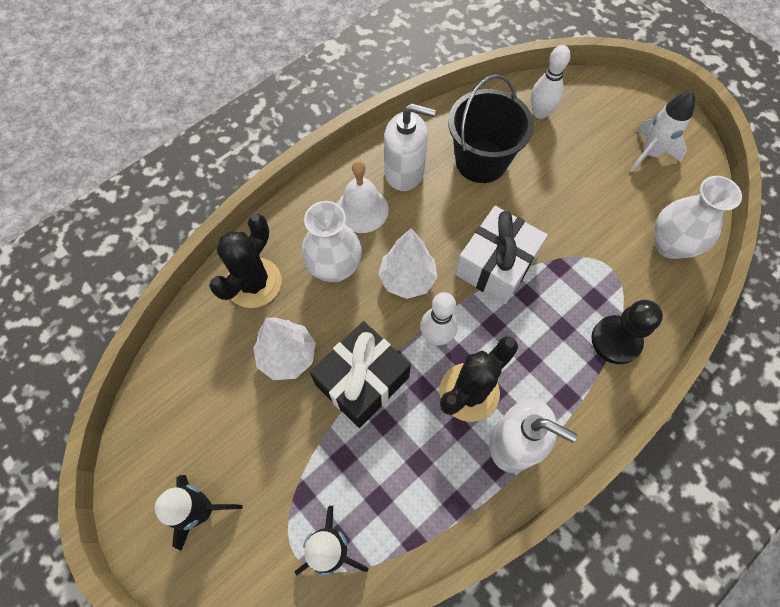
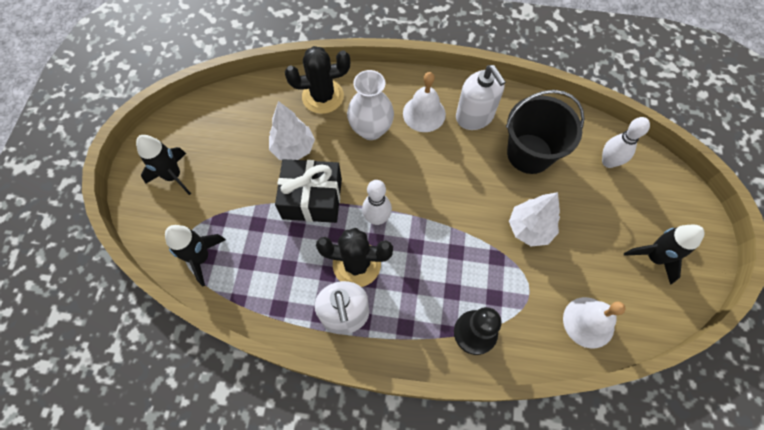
camera: 50 degrees right, 0 degrees up
(407, 279) = (400, 174): white tree -> white tree (529, 229)
(496, 265) = (460, 218): white gift -> none
(649, 153) = (653, 257): white rocket -> black rocket
(670, 245) = (588, 322): white vase -> white bell

